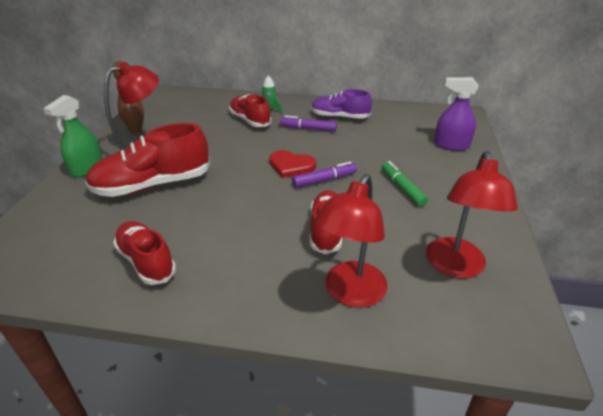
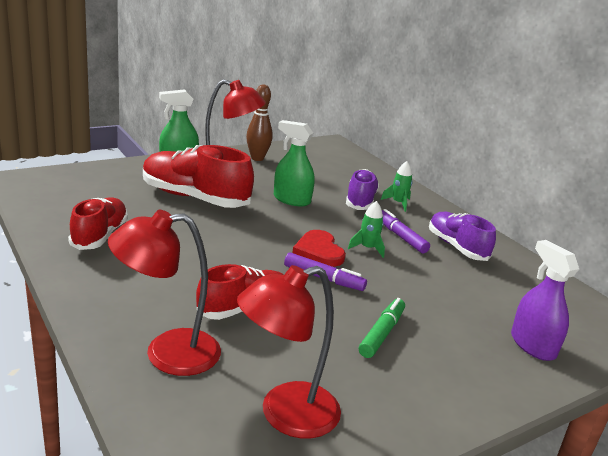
camera: 45 degrees right, 10 degrees down
(214, 145) = (291, 200): none -> green spray bottle
(250, 120) = (360, 201): red shoe -> purple shoe
(308, 146) = (367, 248): none -> green rocket

